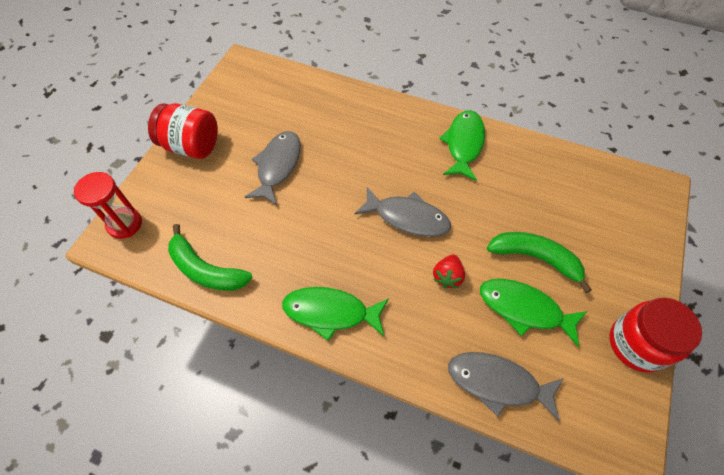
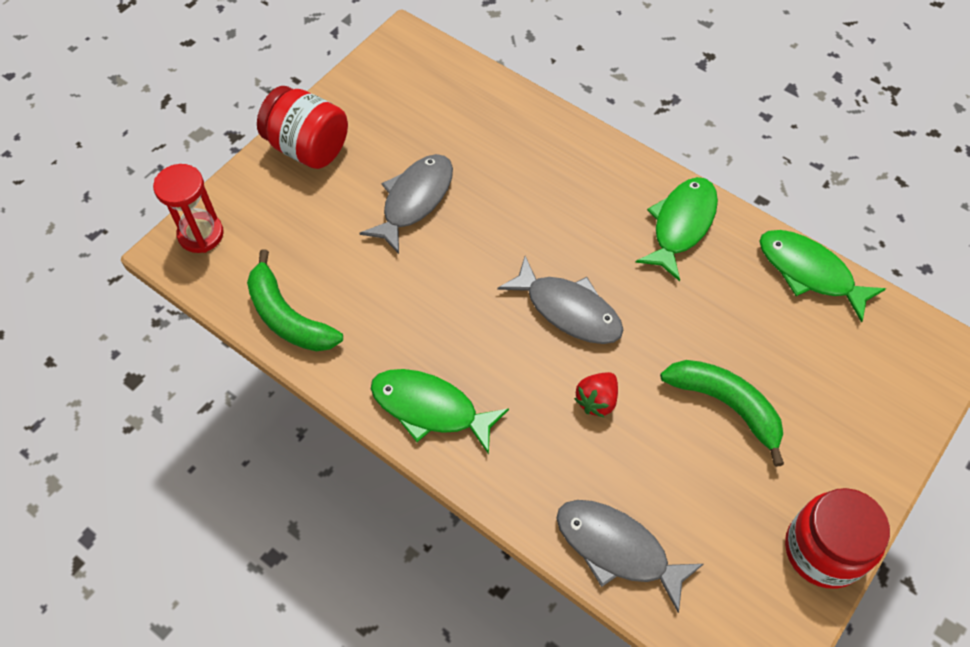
camera: 15 degrees right, 0 degrees up
(524, 309) = (686, 467): green fish -> green fish (809, 272)

